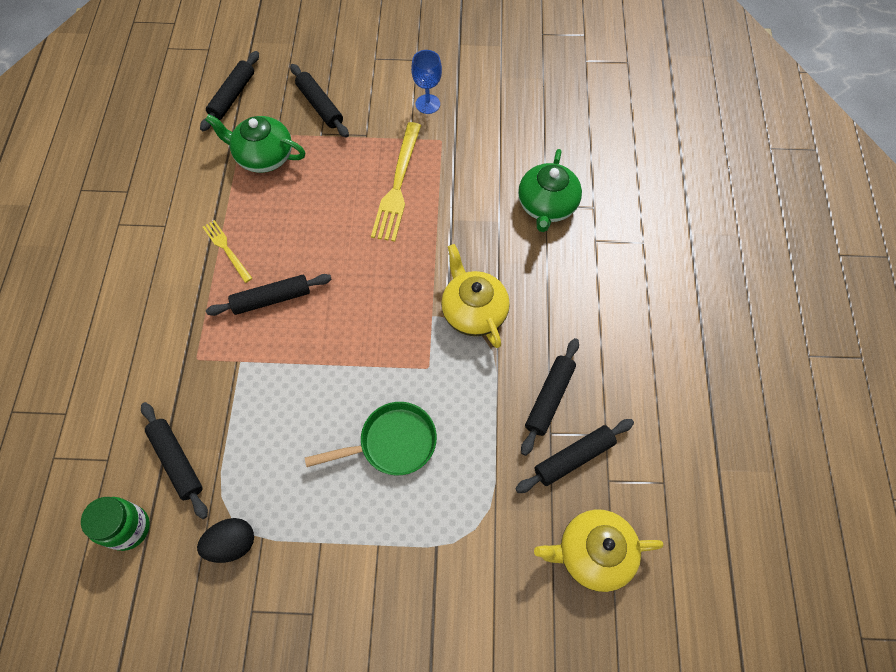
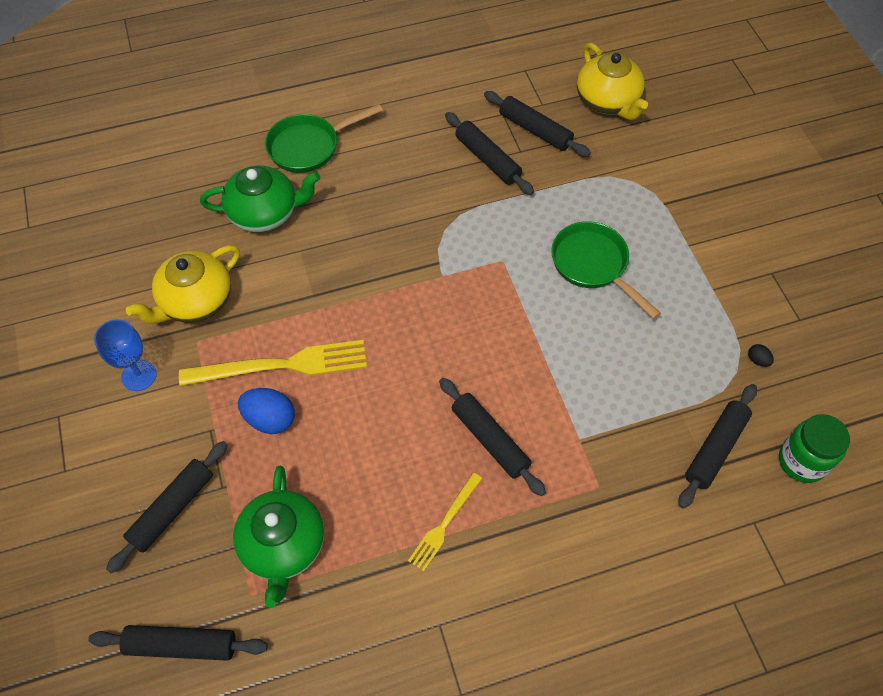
camera: 110 degrees left, 5 degrees down
(232, 543) = (757, 360): black egg -> black egg, size x0.47
(357, 169) = (270, 419): none -> blue egg
(473, 311) = (422, 241): yellow teapot -> yellow teapot (195, 301)
(549, 398) = (488, 159): black rolling pin -> black rolling pin turned 45 degrees clockwise
(612, 255) = (309, 146): none -> green pan

